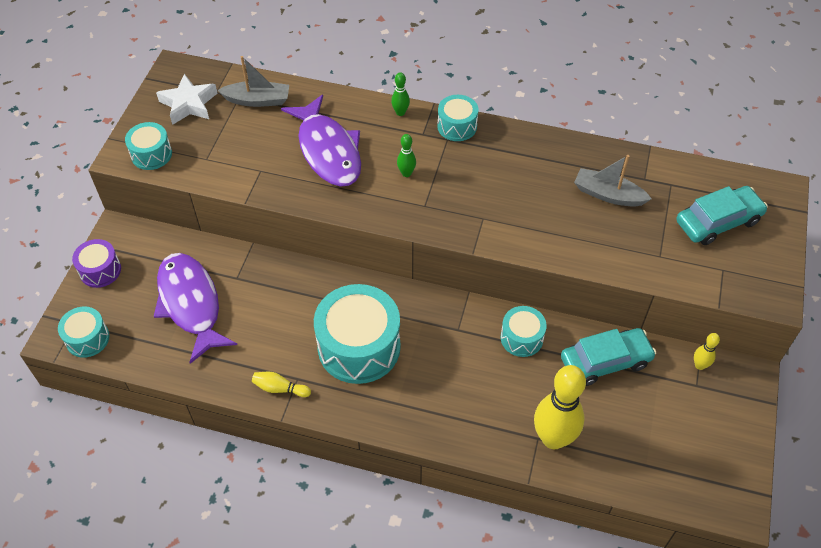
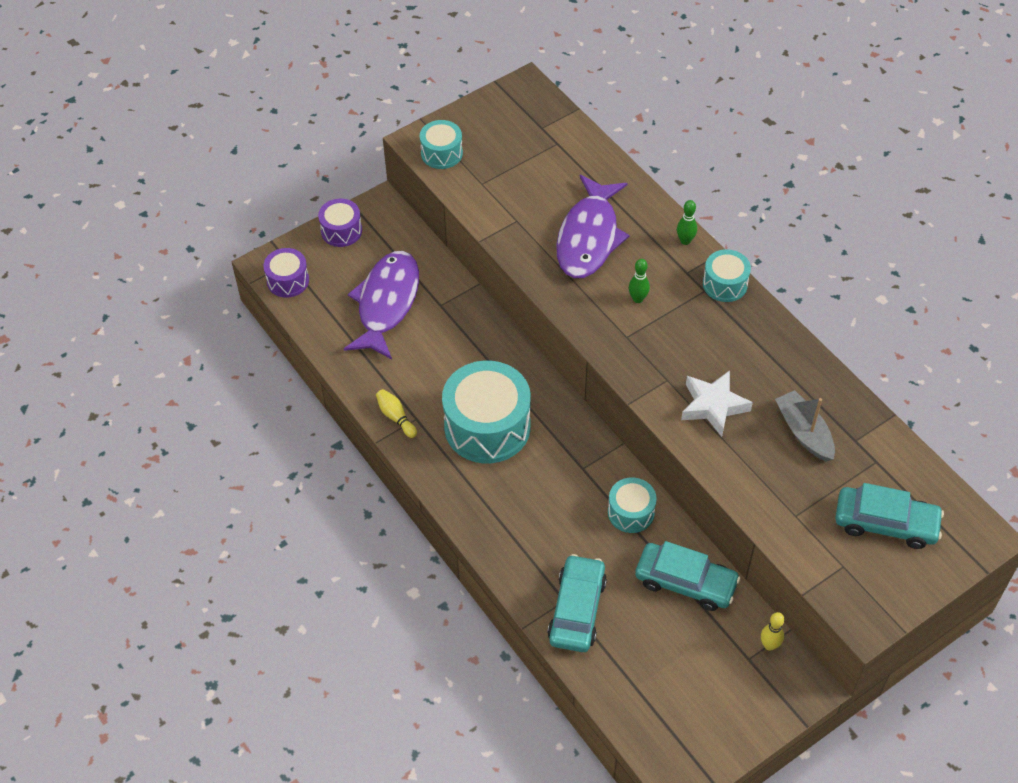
camera: 40 degrees right, 0 degrees up
(87, 338) = (288, 280): turquoise drum -> purple drum
(189, 104) = (509, 126): white star -> white star (713, 406)
(257, 100) = (570, 156): grey boat -> none
(553, 438) = (577, 610): yellow bowling pin -> turquoise car

